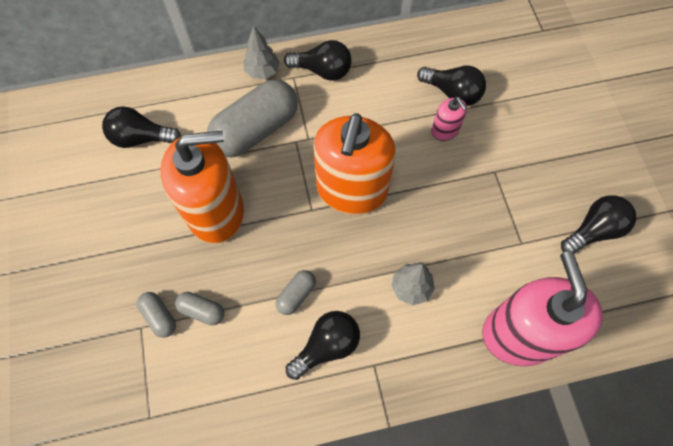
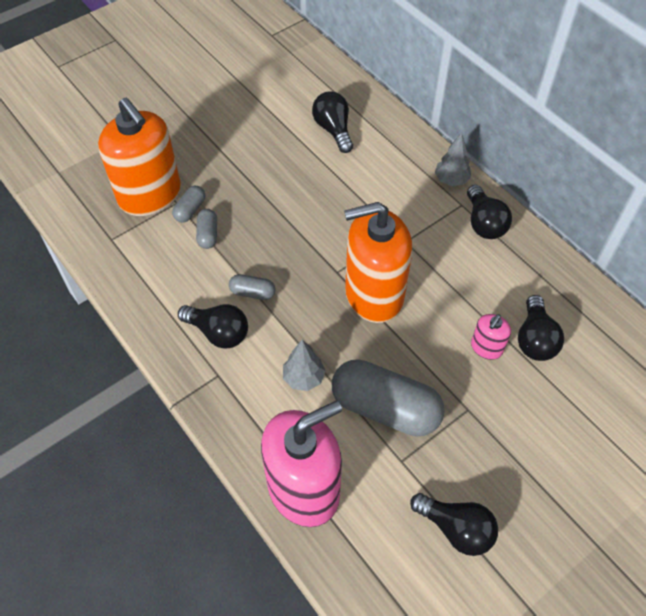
camera: 65 degrees right, 10 degrees down
(216, 211) = (297, 206): orange soap dispenser -> orange soap dispenser (150, 195)
(256, 130) = (389, 200): grey capsule -> grey capsule (385, 408)

